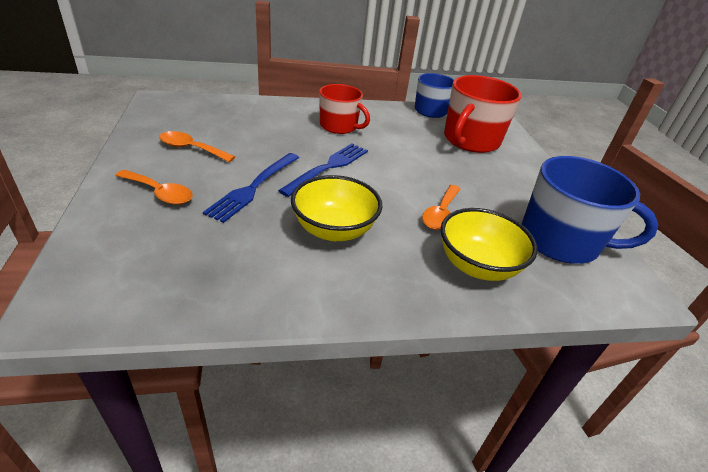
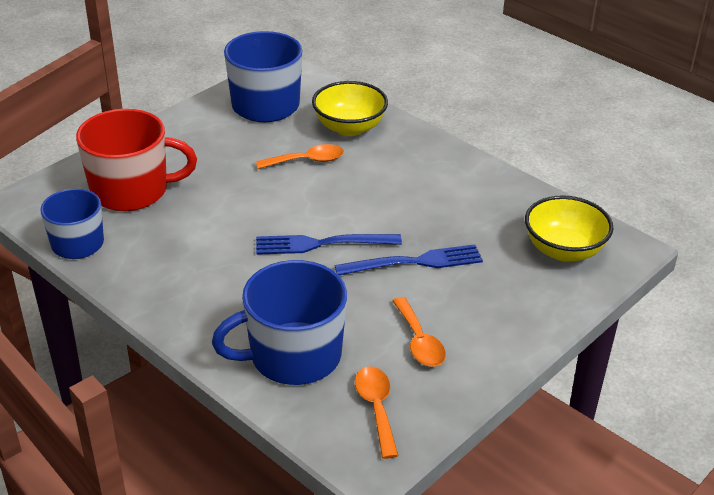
camera: 125 degrees left, 0 degrees up
(160, 193) = (498, 301): orange spoon -> orange spoon (376, 408)
(253, 116) = (293, 356): none -> blue mug
(334, 230) = (403, 196): yellow bowl -> yellow bowl (564, 250)
(339, 126) = (223, 283): red mug -> none

